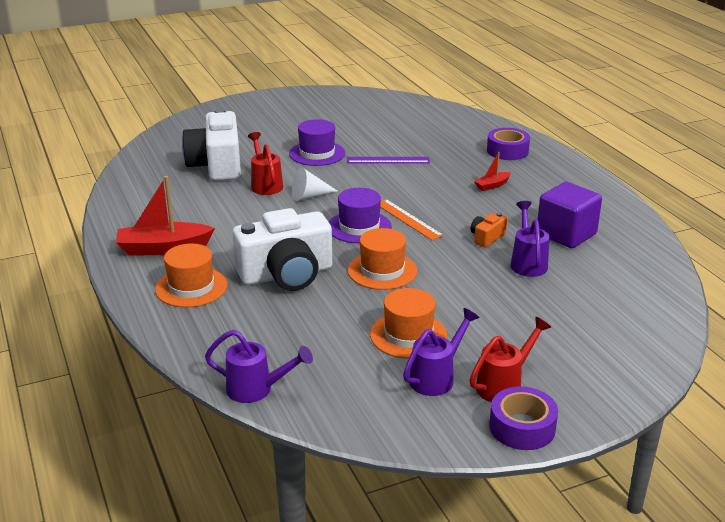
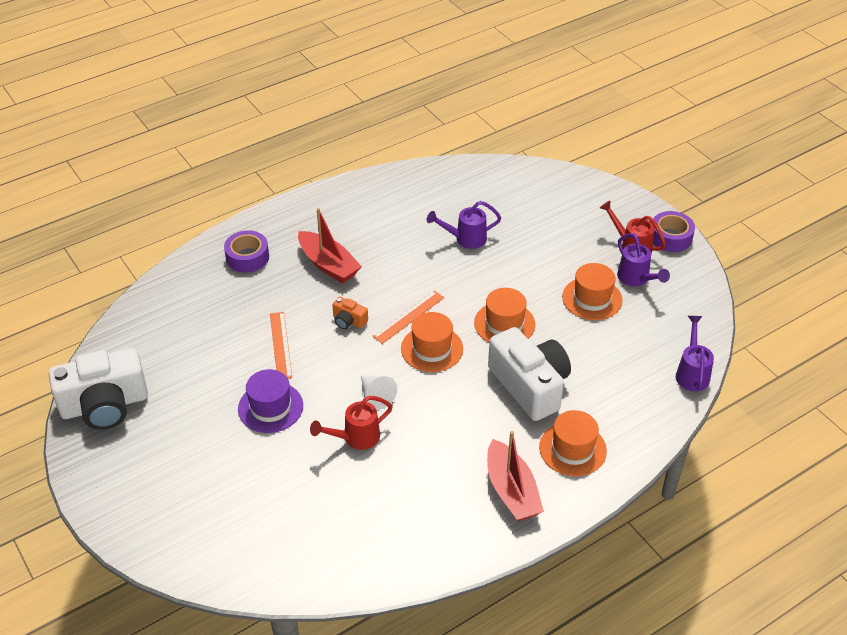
camera: 100 degrees left, 15 degrees up
(217, 165) = (313, 495): white camera -> white camera (105, 405)
(359, 227) = (432, 349): purple hat -> orange hat
(388, 160) = (280, 345): purple ruler -> orange ruler
(437, 377) = (636, 279): purple watering can -> purple watering can turned 150 degrees counterclockwise
(487, 238) = (430, 264): orange camera -> orange camera (349, 321)
(492, 185) = (328, 265): red boat -> red boat, size x1.97
(566, 234) = (412, 218): purple cube -> none

